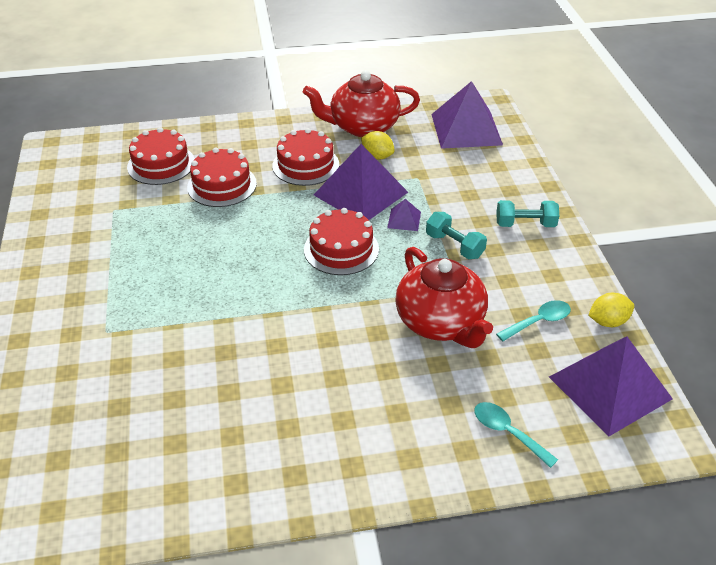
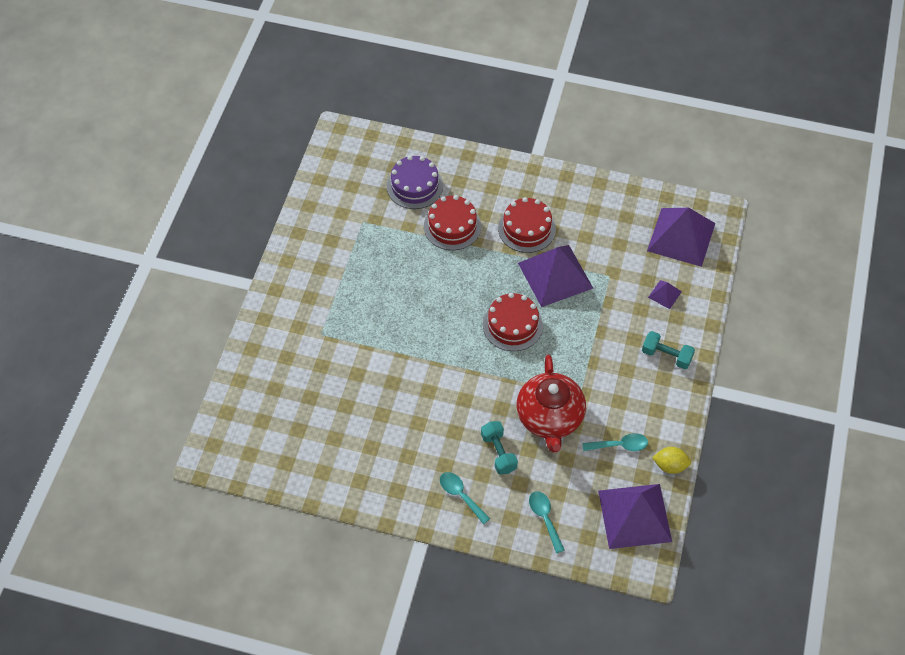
camera: 25 degrees right, 15 degrees up
(161, 164) = (415, 186): red cake -> purple cake
(362, 126) = (594, 202): red teapot -> none
(377, 156) = (589, 240): yellow lemon -> none
(384, 447) = (461, 495): none -> turquoise spoon
(404, 219) = (574, 315): purple pyramid -> purple pyramid (664, 294)
(454, 246) = (599, 355): turquoise dumbbell -> turquoise dumbbell (498, 453)

